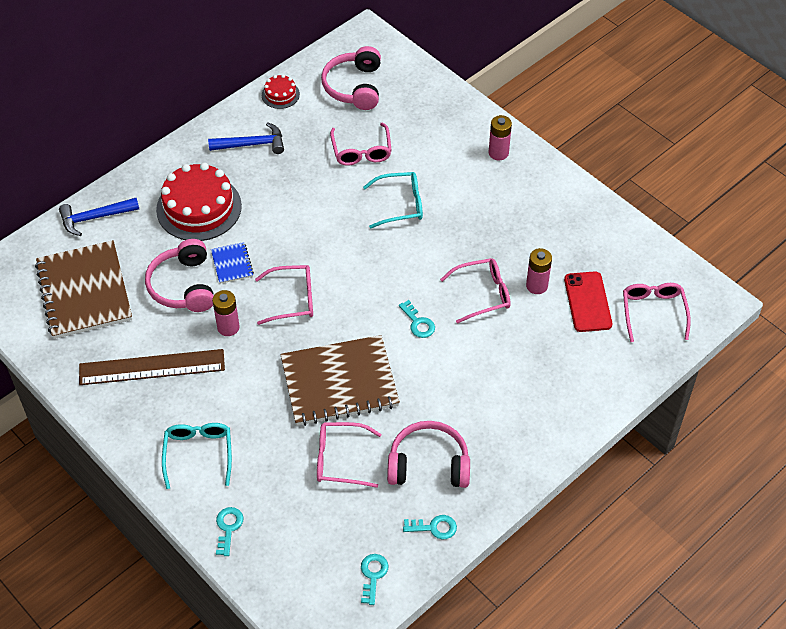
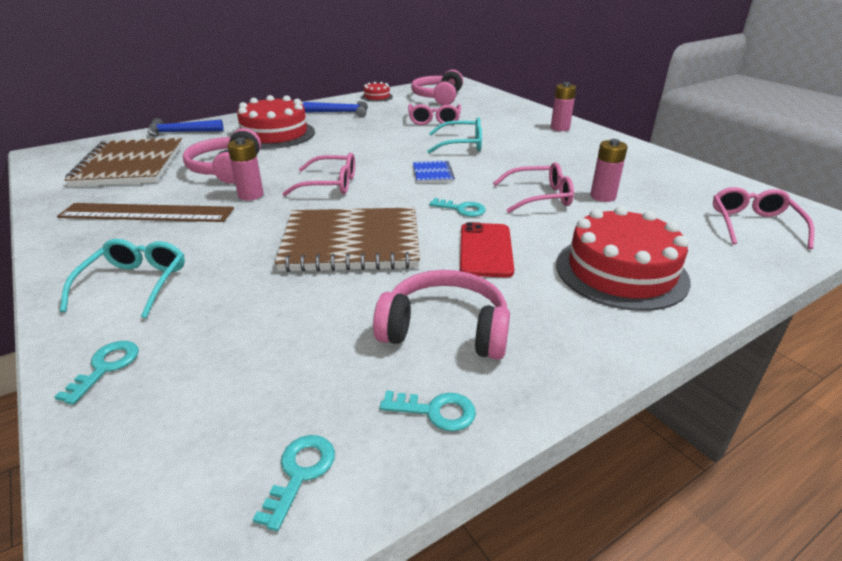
camera: 10 degrees right, 20 degrees down
(232, 264) = (283, 161): blue notebook -> blue notebook (432, 173)
(341, 459) = (319, 310): pink glasses -> none
(418, 323) = (461, 209): turquoise key -> turquoise key turned 45 degrees counterclockwise
(544, 387) = (621, 271): none -> red cake
(587, 302) = (666, 211): red phone -> red phone (485, 250)

